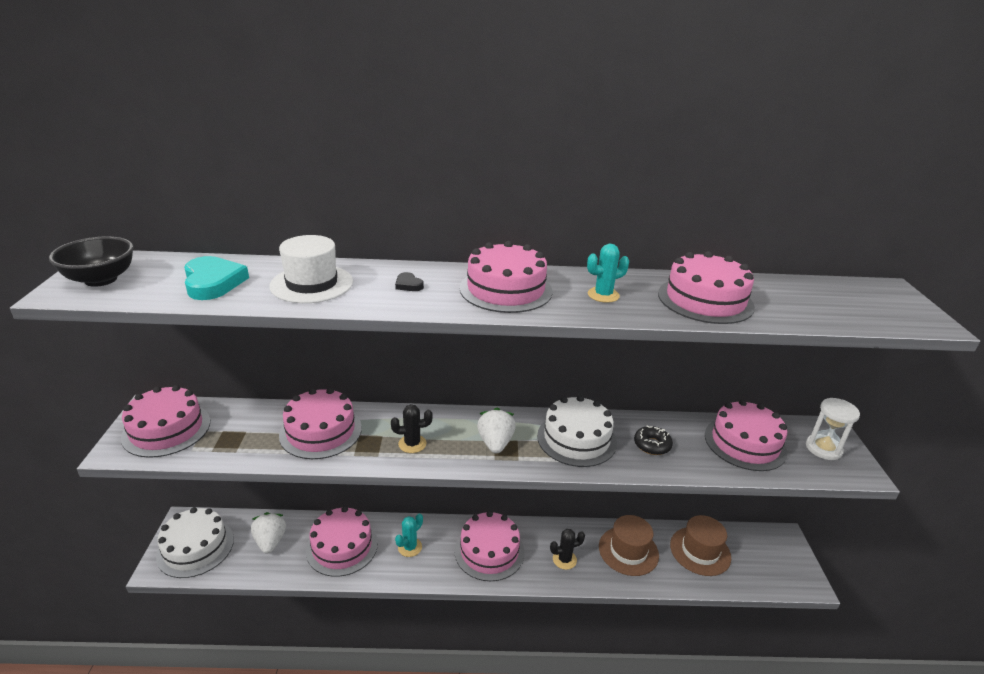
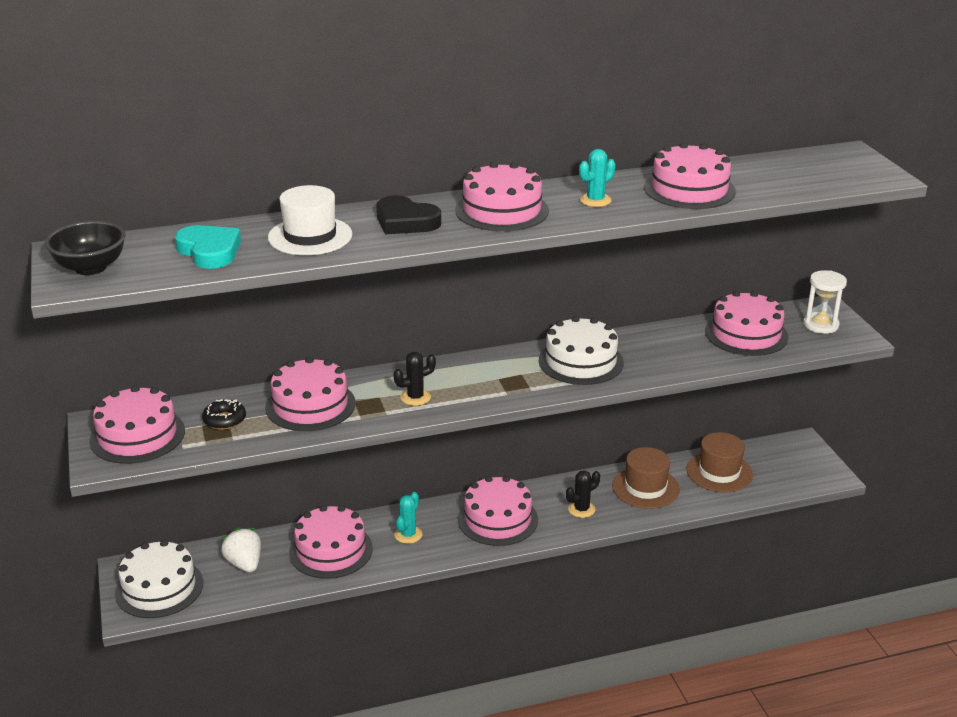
camera: 15 degrees left, 0 degrees up
(408, 285) = (405, 221): black heart -> black heart, size x2.14
(495, 443) = (501, 380): white strawberry -> none
(652, 445) = (657, 352): black donut -> black donut (224, 420)

